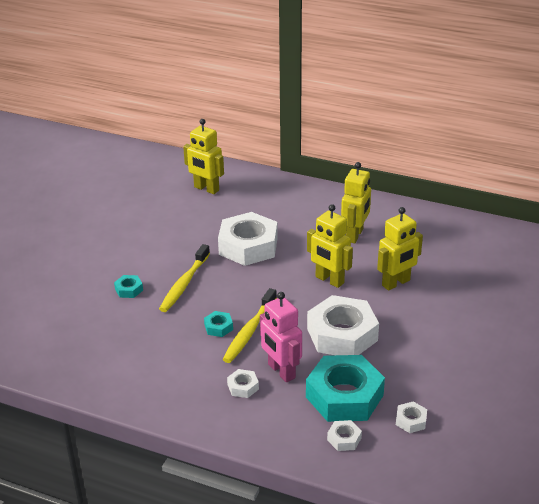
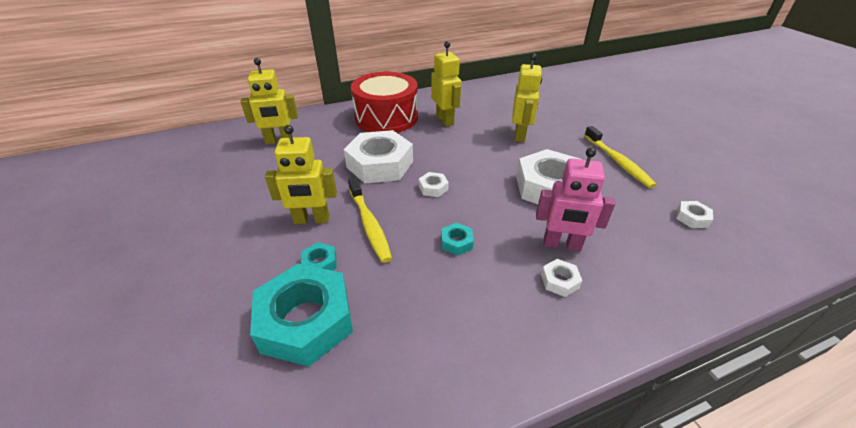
camera: 45 degrees left, 5 degrees up
(249, 331) = (486, 229): yellow toothbrush -> yellow toothbrush (618, 162)
(310, 208) = (386, 117): none -> red drum
(329, 280) = (477, 156): yellow robot -> yellow robot (311, 220)
(344, 396) = (630, 231): turquoise nut -> turquoise nut (306, 321)
(344, 439) = (691, 265): white nut -> white nut (433, 188)

